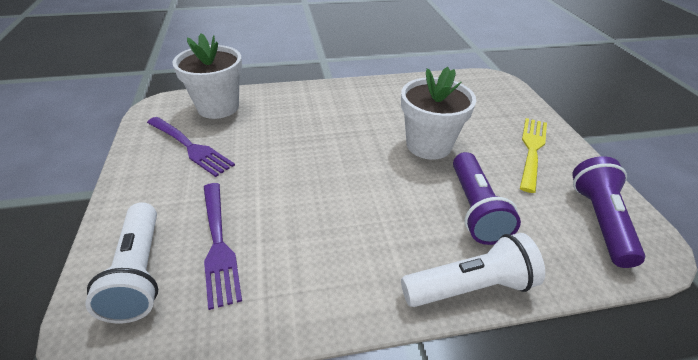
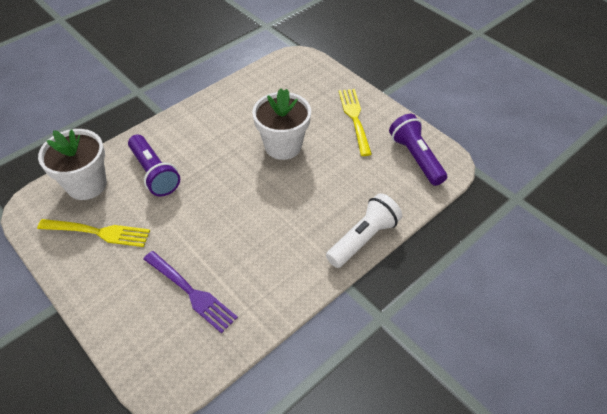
camera: 30 degrees left, 10 degrees up
(139, 272) = (154, 337): white flashlight -> none
(189, 147) = (97, 232): purple fork -> yellow fork
(475, 209) = (340, 184): purple flashlight -> purple flashlight (154, 173)

